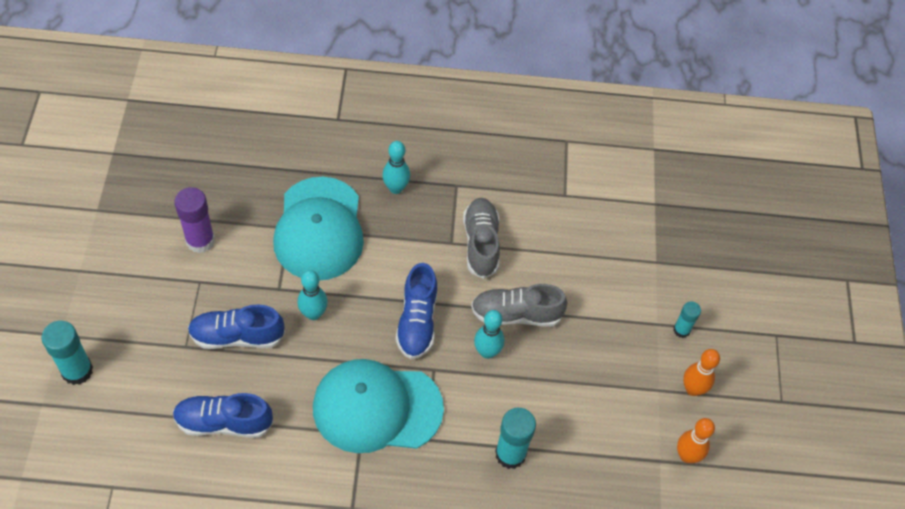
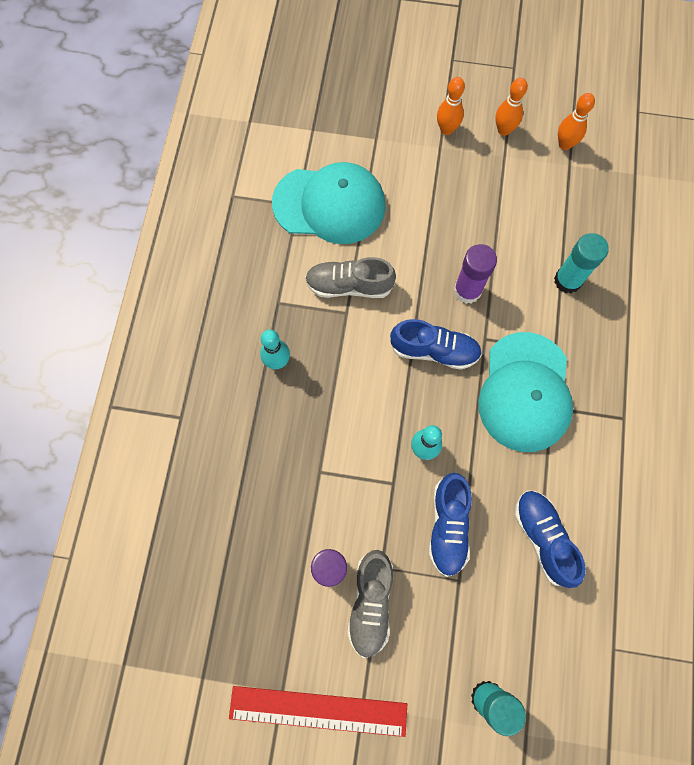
camera: 80 degrees left, 15 degrees up
(80, 237) = (318, 710): none -> red ruler
(224, 422) = (543, 538): blue shoe -> blue shoe turned 150 degrees clockwise
(319, 229) = (323, 441): turquoise cap -> turquoise cap (329, 204)
(487, 352) = (467, 291): turquoise bowling pin -> purple glue stick
(516, 314) = (428, 262): grey shoe -> grey shoe (370, 603)
(681, 330) = (446, 129): turquoise glue stick -> orange bowling pin

